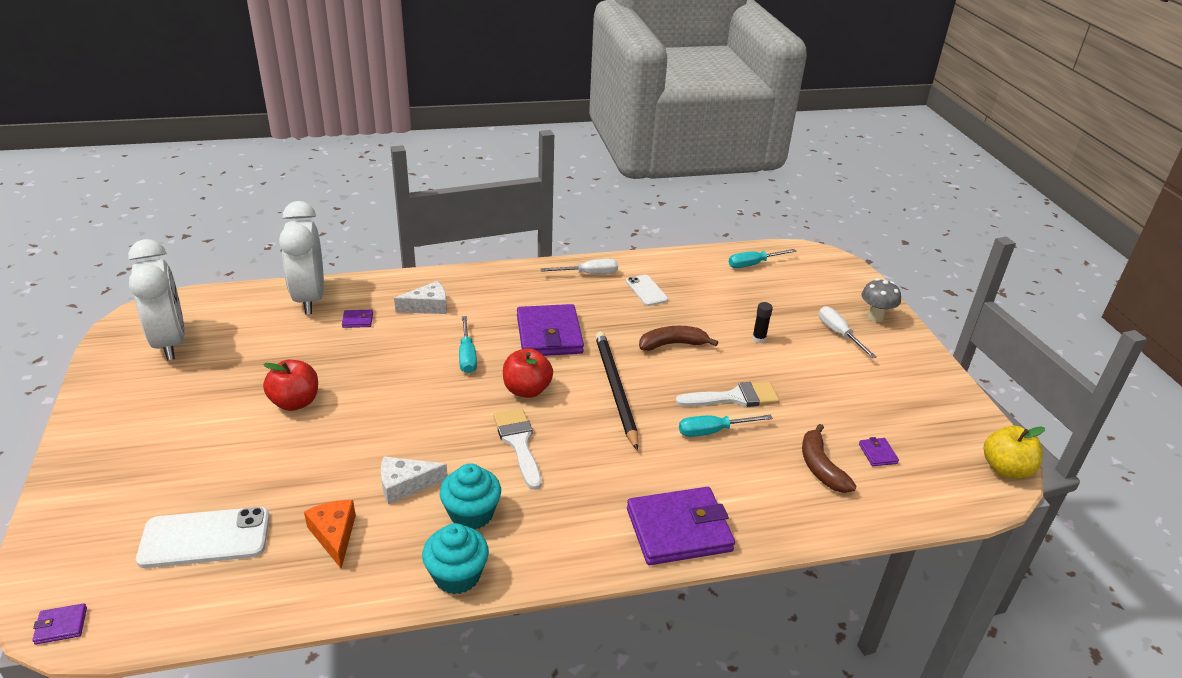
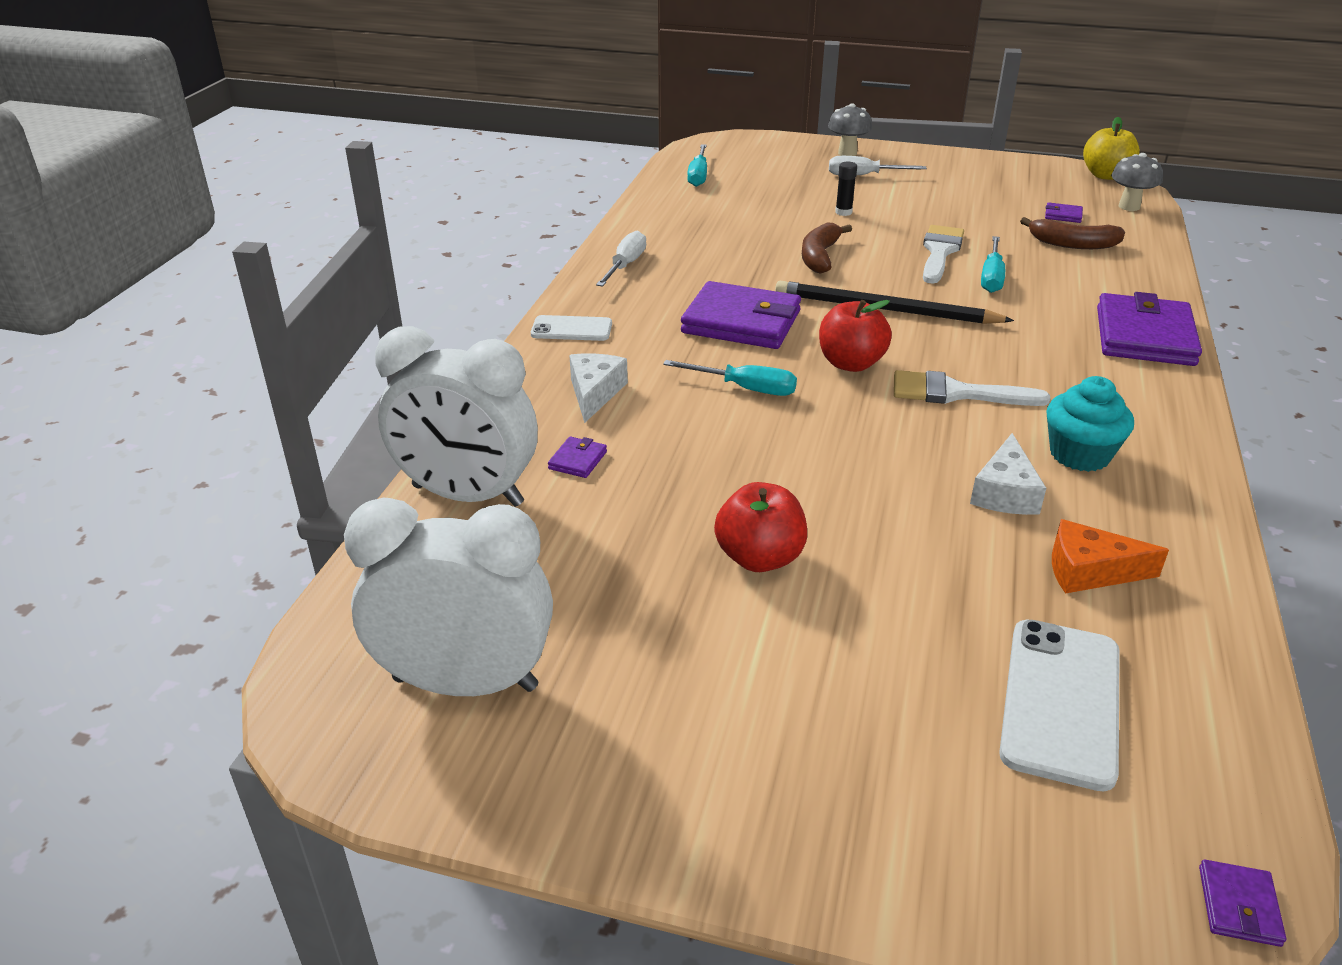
camera: 60 degrees left, 0 degrees up
(457, 575) = (1188, 488): turquoise cupcake -> none
(646, 290) = (697, 242): white phone -> white phone (571, 329)
(944, 493) = (1129, 206): none -> grey mushroom

